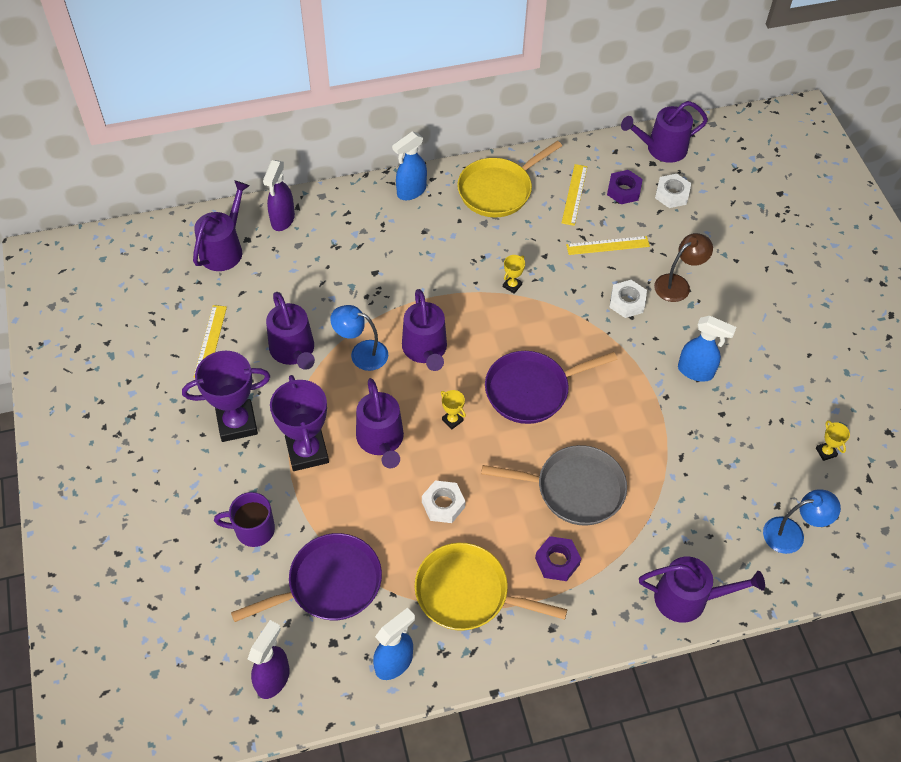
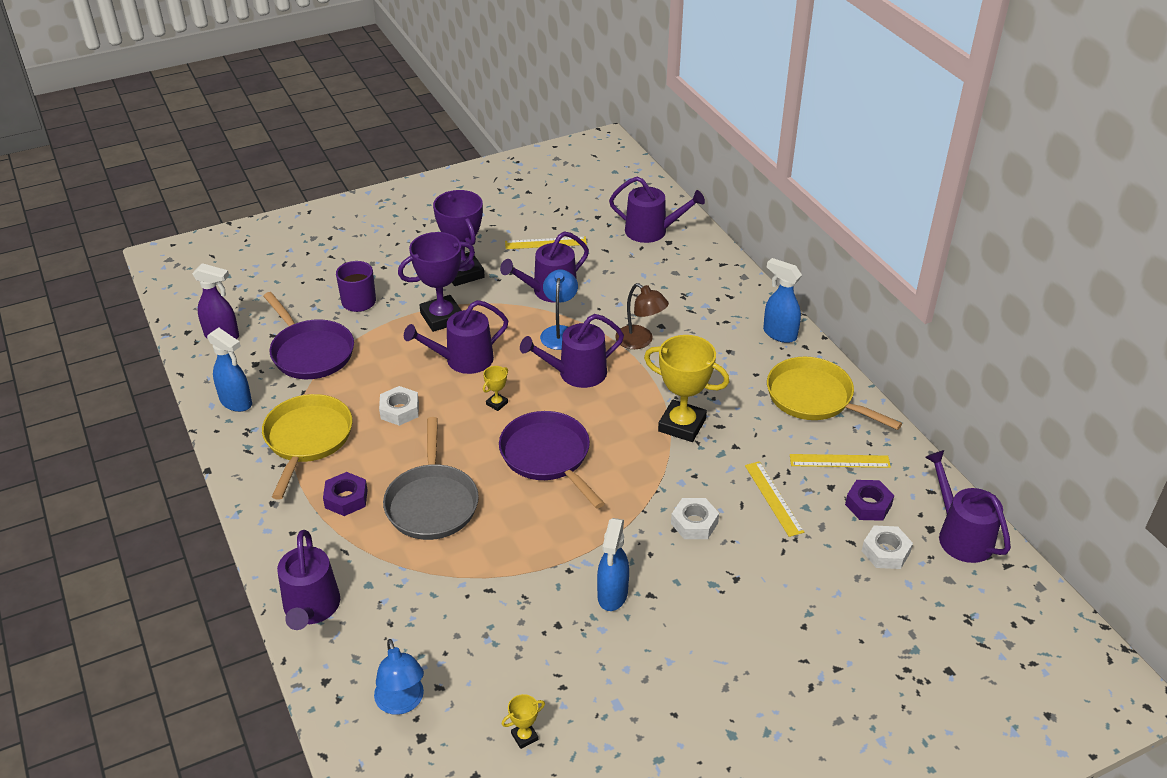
camera: 80 degrees right, 15 degrees down
(282, 220) = (701, 258): purple spray bottle -> none
(512, 285) = (682, 425): yellow trophy -> yellow trophy, size x2.31
(678, 284) = (740, 568): brown lamp -> brown lamp (640, 341)

